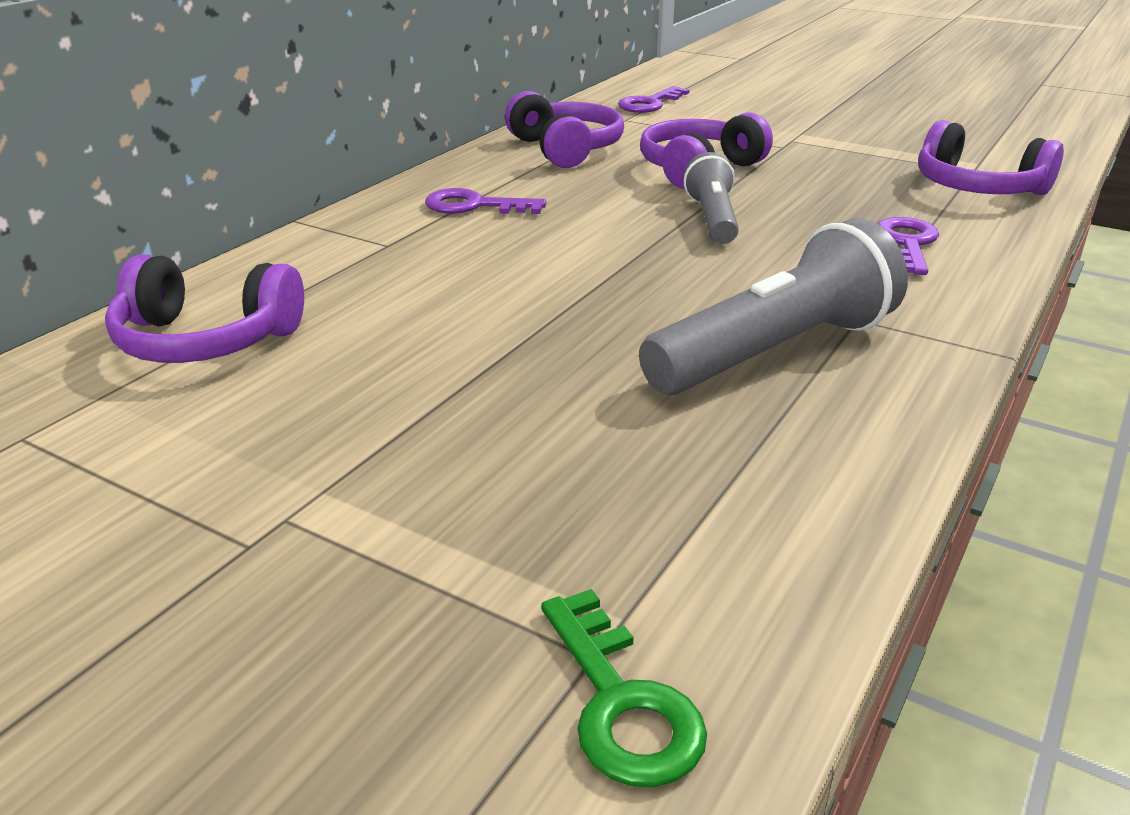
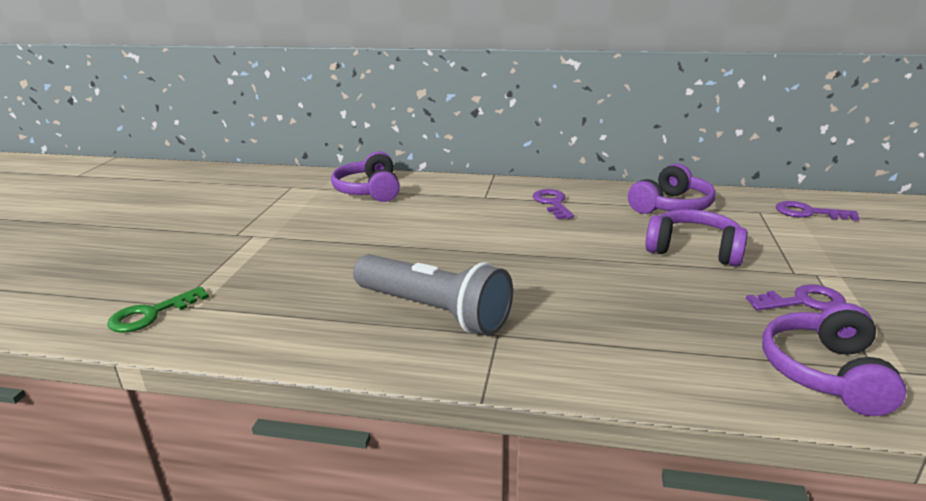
camera: 70 degrees right, 5 degrees down
(712, 219) = (608, 267): grey flashlight -> none
(906, 244) = (644, 344): purple key -> purple key (803, 301)

